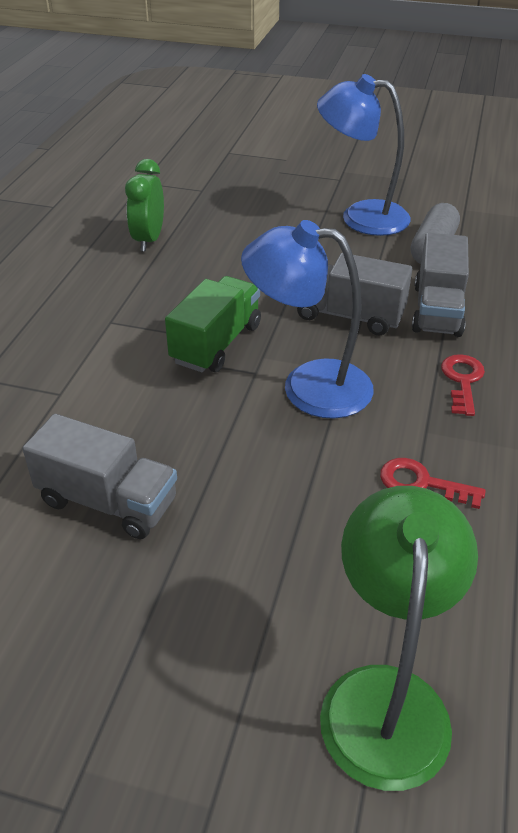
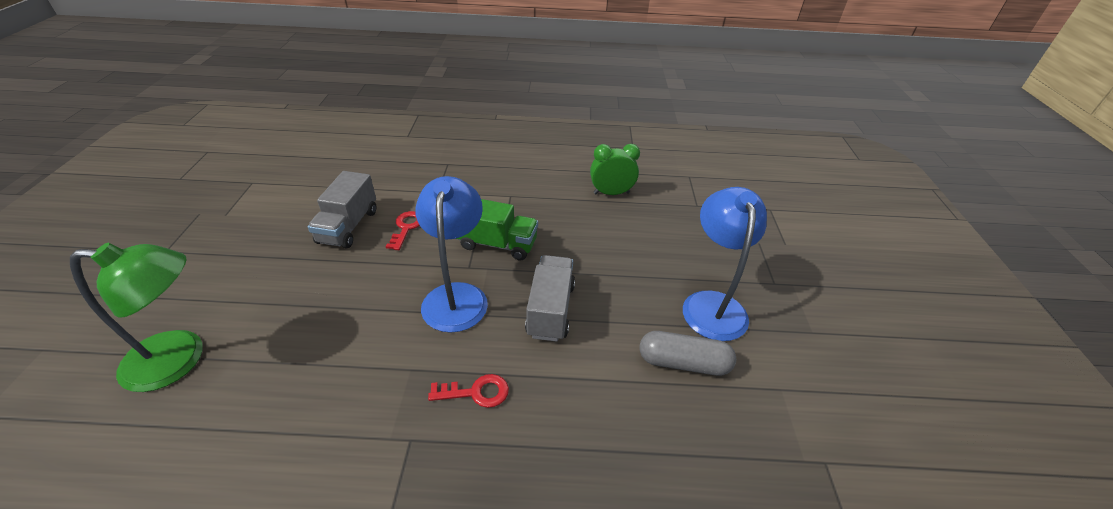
camera: 75 degrees right, 0 degrees up
(421, 483) = (353, 368): red key -> red key (406, 227)
(437, 310) = (576, 370): grey truck -> none

